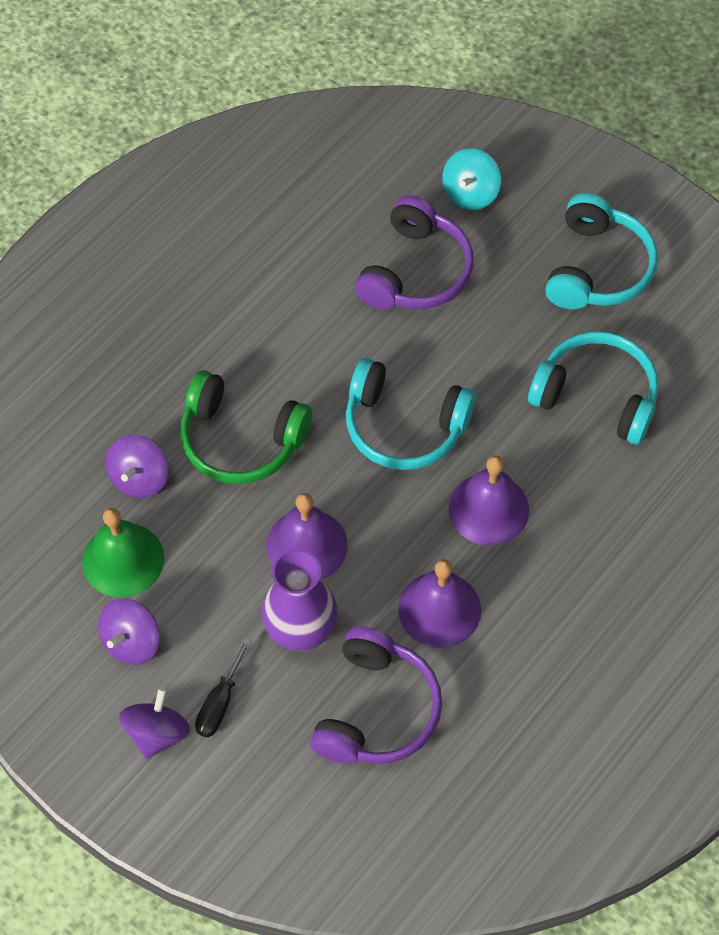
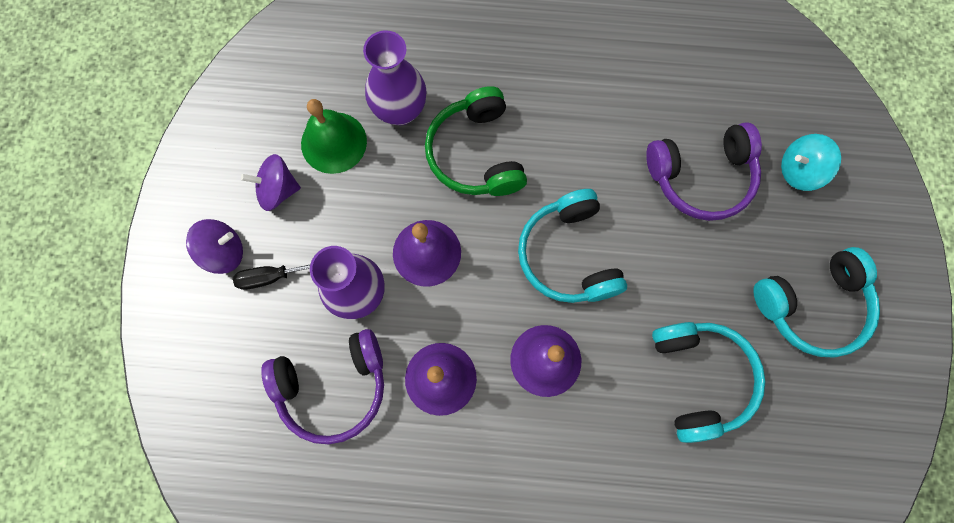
camera: 55 degrees right, 15 degrees up
(139, 478) = (400, 110): purple spinning top -> purple vase

